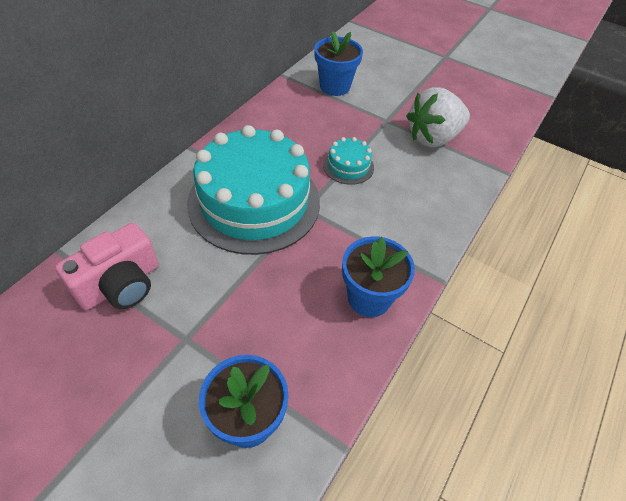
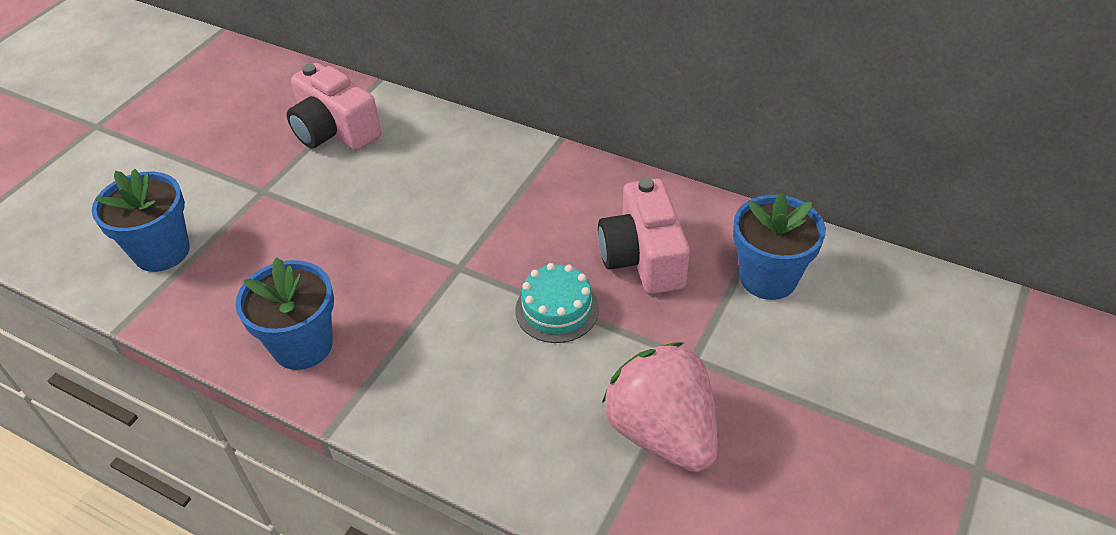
camera: 90 degrees right, 5 degrees down
(254, 202) = (466, 214): turquoise cake -> none
(312, 127) = (642, 257): none -> pink camera
(433, 138) = (662, 432): white strawberry -> pink strawberry

